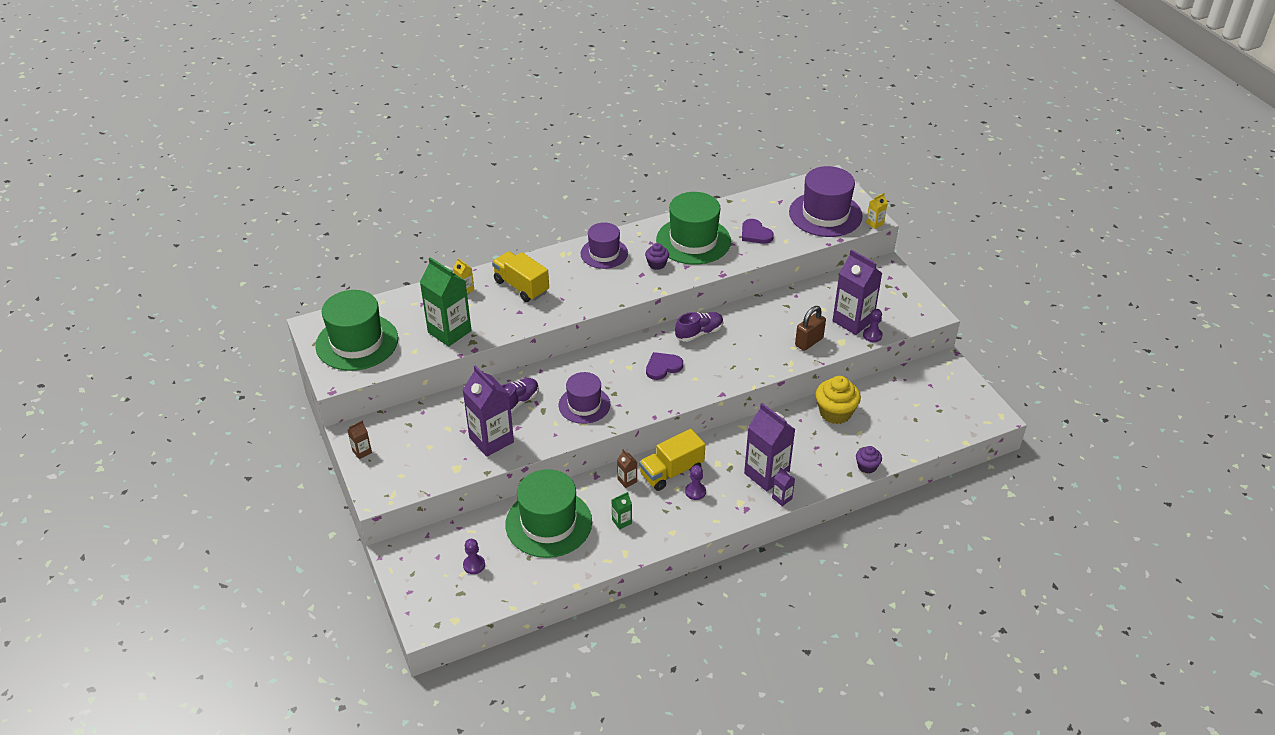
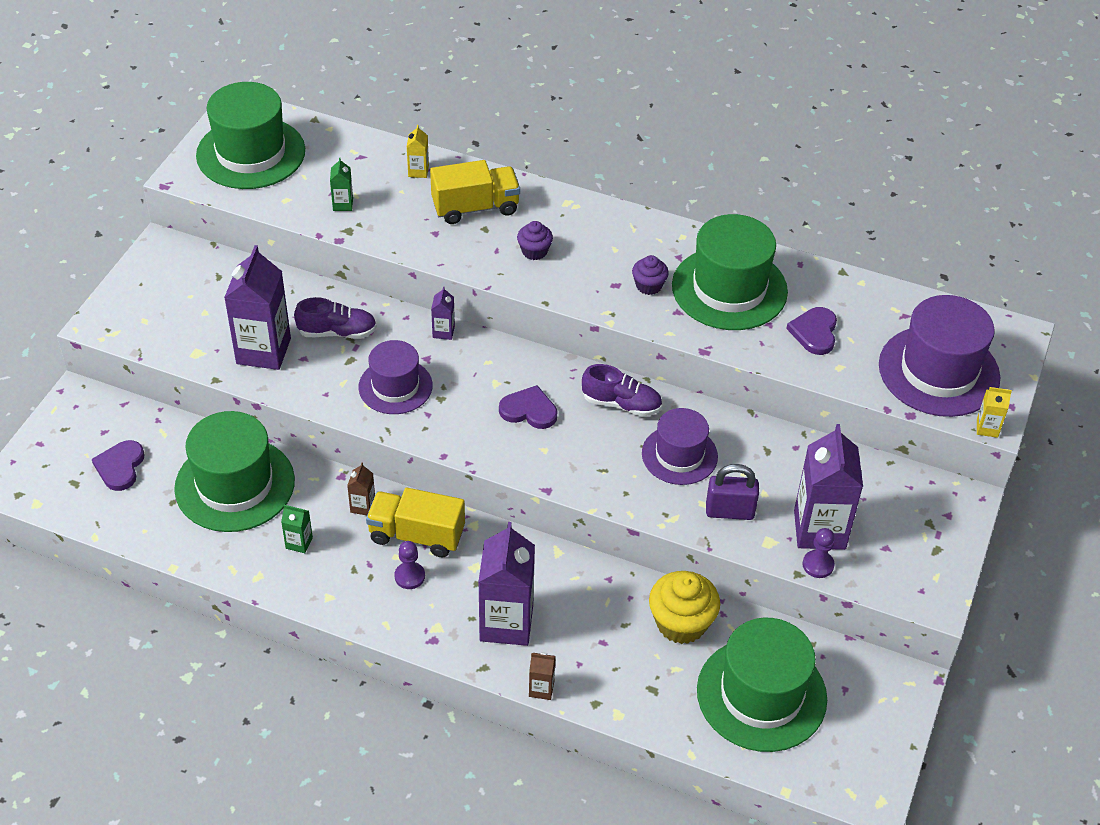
camera: 45 degrees right, 5 degrees up
(362, 451) = (146, 270): brown carton -> brown carton (541, 689)
(449, 332) = (343, 204): green carton -> green carton, size x0.44
(474, 565) = (120, 467): purple pawn -> purple heart
(521, 286) = (475, 208): yellow truck -> yellow truck turned 75 degrees clockwise
(604, 253) = (610, 233): purple hat -> purple hat (679, 455)
(782, 498) = (484, 663): purple carton -> purple carton (443, 332)
(809, 342) = (729, 511): brown padlock -> purple padlock
(867, 466) = (626, 713): purple cupcake -> purple cupcake (534, 251)
(905, 414) = (761, 694): none -> green hat

